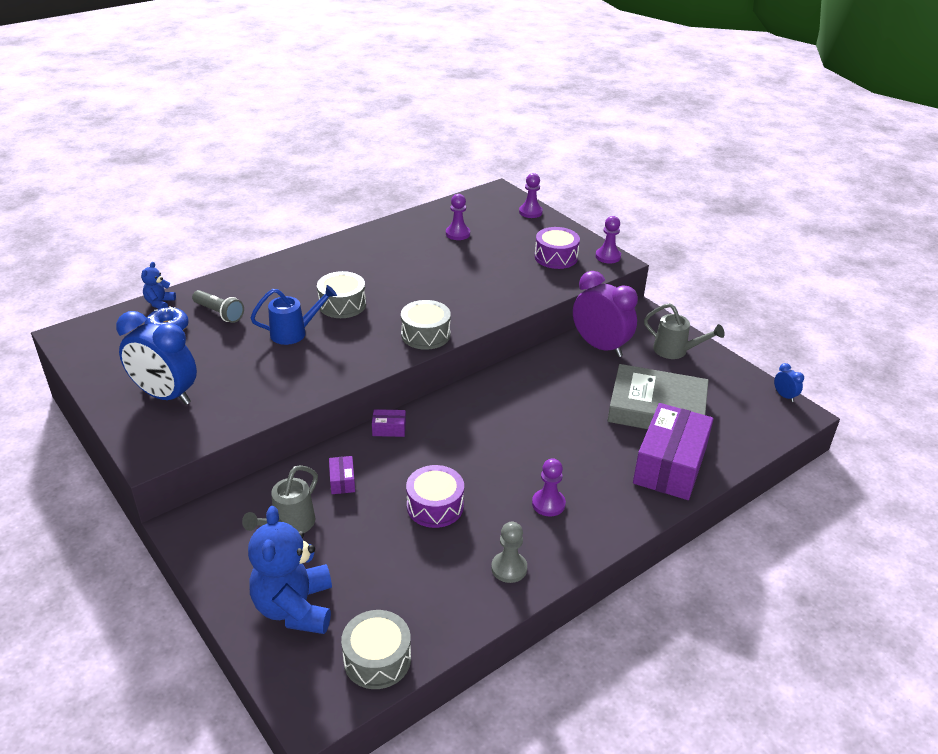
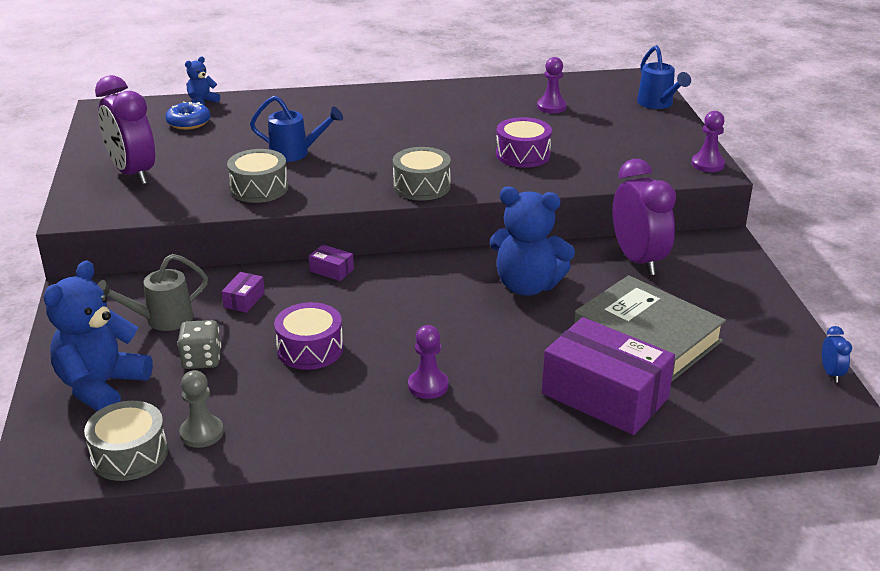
camera: 30 degrees right, 5 degrees down
(165, 396) = (133, 173): blue clock -> purple clock
(219, 313) = (244, 122): grey flashlight -> none
(342, 304) = (365, 141): grey drum -> grey drum (259, 188)
(357, 549) = (202, 360): none -> grey dice
(509, 568) = (328, 427): grey pawn -> grey pawn (202, 433)
(530, 212) = (658, 104): purple pawn -> blue watering can
(545, 393) = (527, 286): none -> blue teddy bear
(556, 257) = (642, 151): purple drum -> purple drum (523, 155)
(669, 465) = (605, 396): purple box -> purple box turned 75 degrees clockwise
(675, 351) = (729, 289): grey watering can -> none

